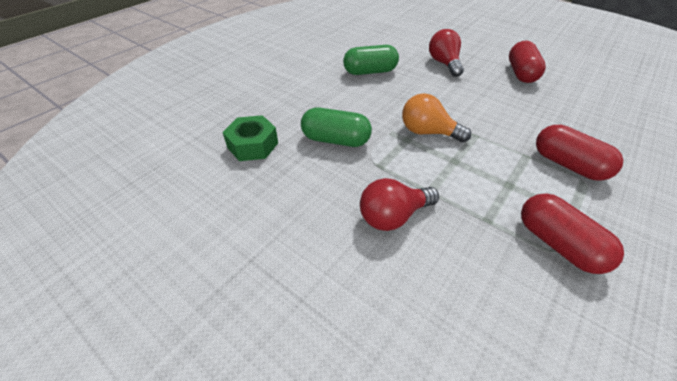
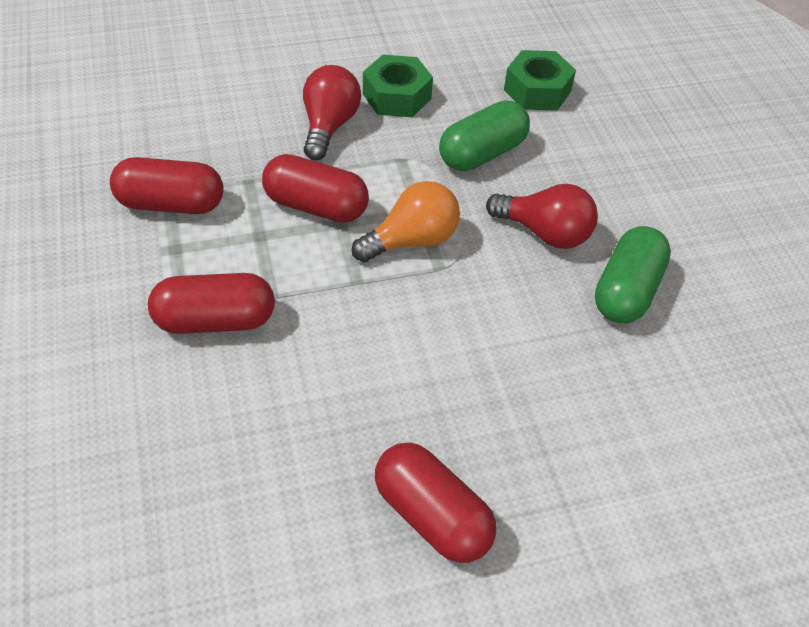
camera: 125 degrees right, 5 degrees up
(324, 201) = (397, 96): none -> green nut
(444, 63) = (572, 420): red light bulb -> red light bulb (544, 233)
(458, 177) = (316, 206): none -> red capsule

